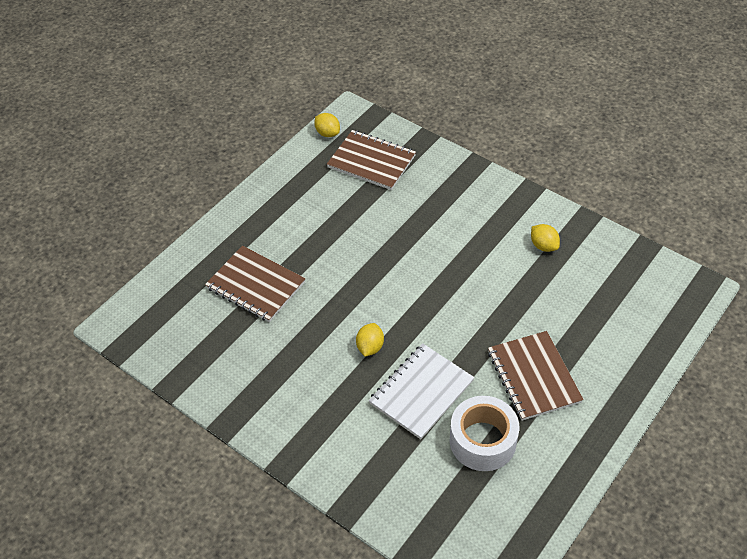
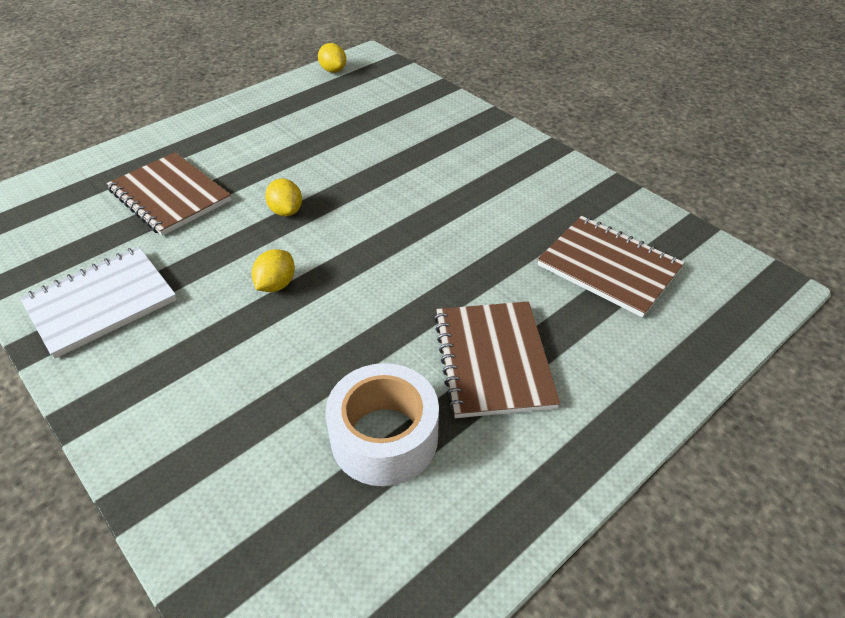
camera: 10 degrees right, 5 degrees down
(371, 161) = (371, 99): brown notebook -> brown notebook (609, 267)
(421, 392) = (320, 352): white notebook -> white notebook (101, 302)
(543, 246) = (554, 206): yellow lemon -> yellow lemon (286, 211)

